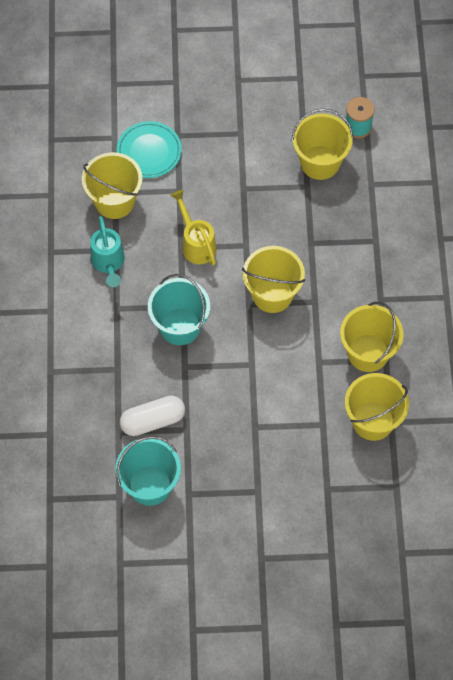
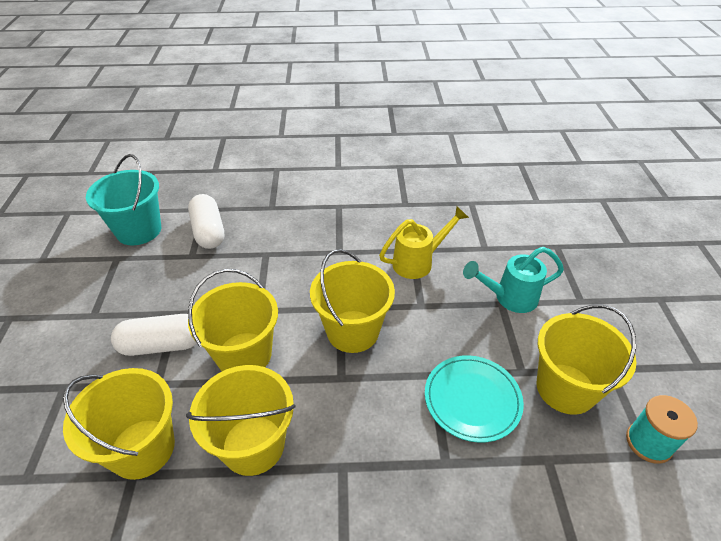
camera: 90 degrees right, 20 degrees down
(108, 263) = (389, 200): turquoise watering can -> turquoise watering can (509, 298)
(114, 201) = (461, 202): yellow bucket -> yellow bucket (244, 355)
(149, 151) = (528, 225): turquoise plate -> turquoise plate (472, 399)
(180, 326) = (314, 250): turquoise bucket -> none
(287, 429) = (162, 345): none -> white capsule

